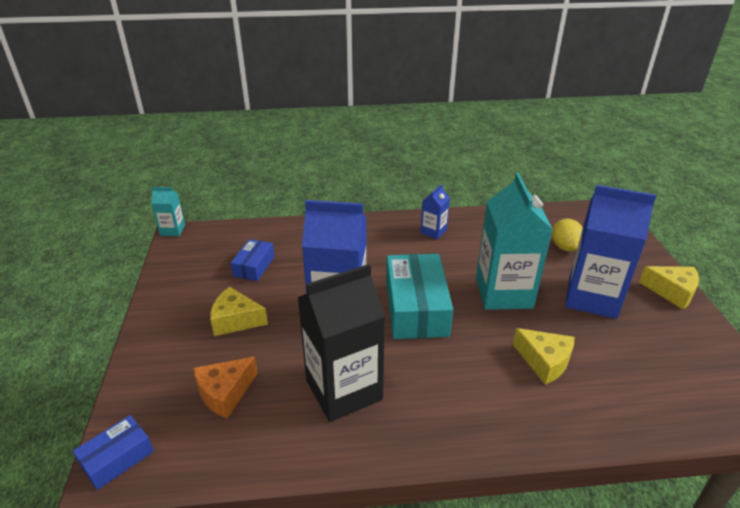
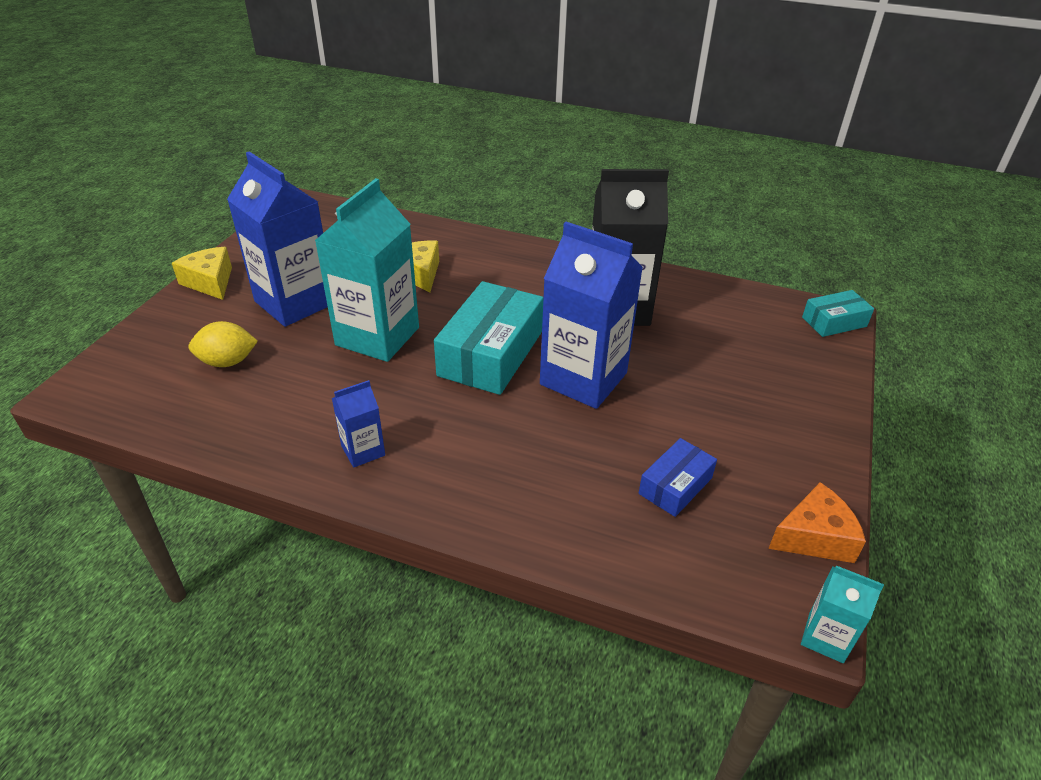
camera: 155 degrees left, 5 degrees up
(117, 458) = (834, 322): blue box -> turquoise box
(225, 393) = (734, 339): orange cheese -> orange cheese (814, 537)
(236, 320) = (715, 409): yellow cheese -> none
(565, 247) = (228, 362): yellow lemon -> yellow lemon turned 60 degrees clockwise

